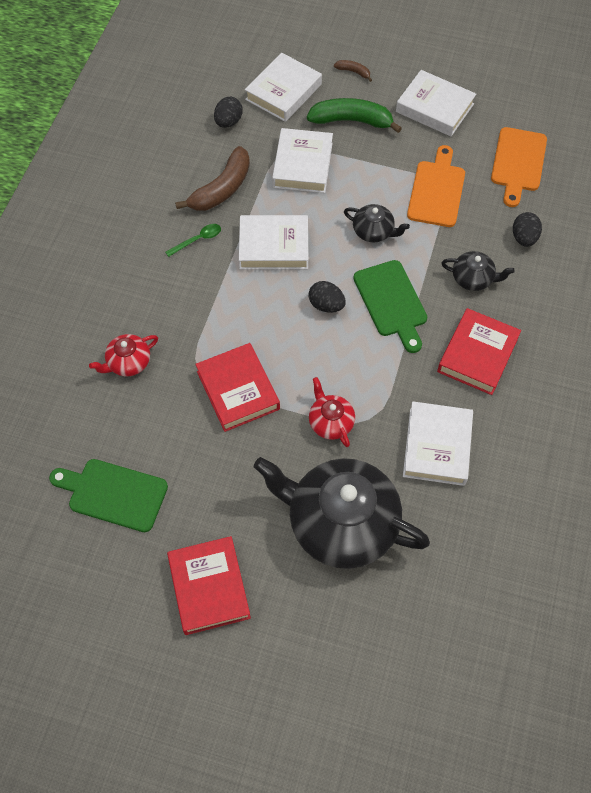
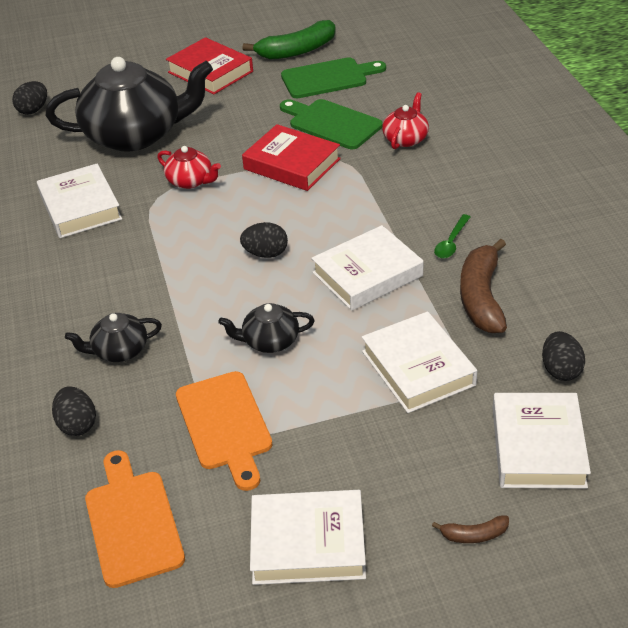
camera: 150 degrees right, 20 degrees down
(352, 121) = (409, 457): green banana -> green banana (297, 51)
(391, 302) = (198, 287): green cutting board -> green cutting board (331, 123)
(419, 641) = (33, 110): none -> black egg
(477, 355) = (77, 286): red book -> none

